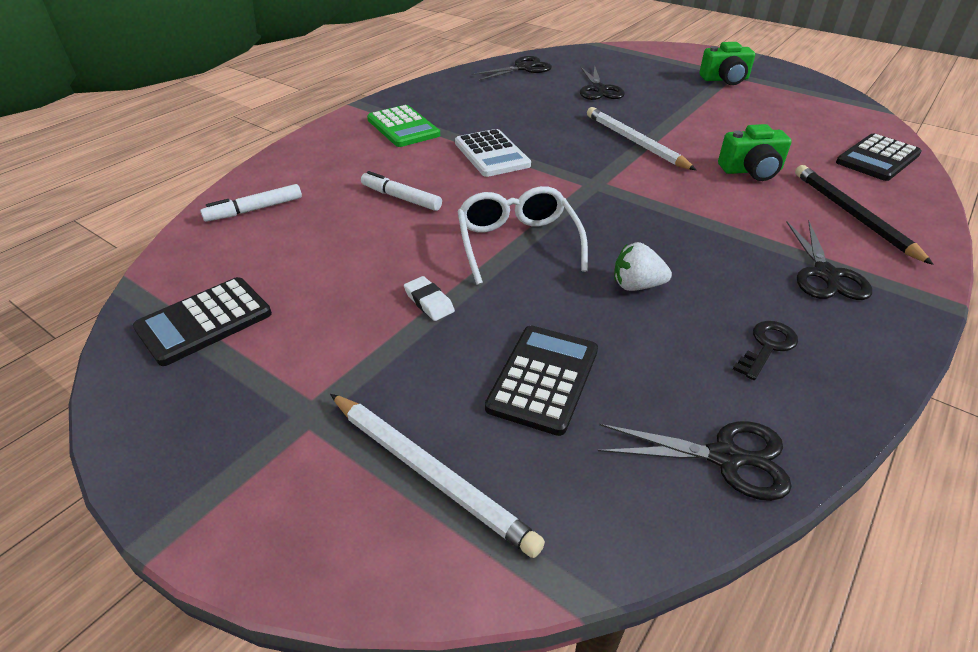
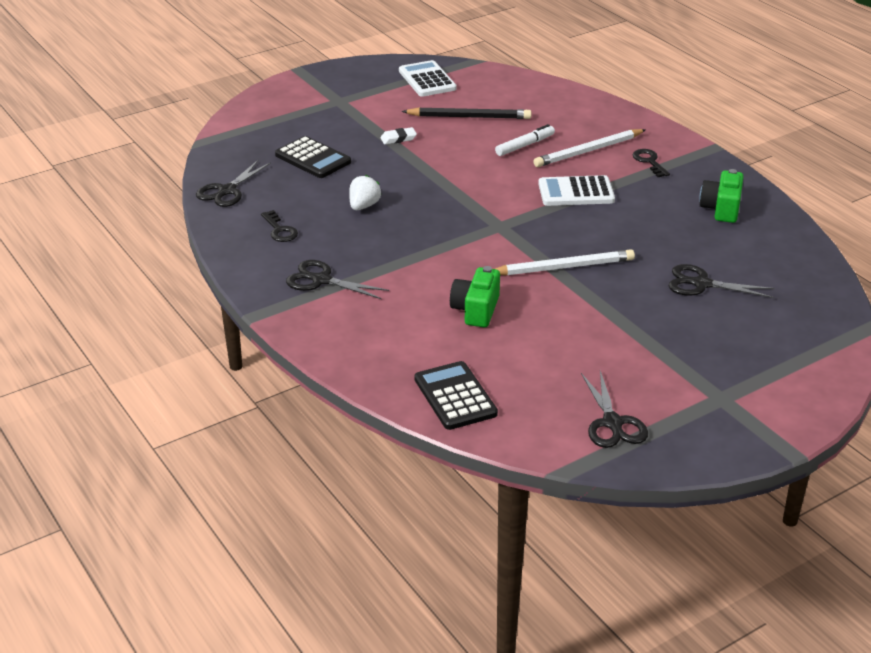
camera: 110 degrees right, 5 degrees down
(204, 321) = (427, 80): black calculator -> white calculator
(255, 209) = (539, 96): white marker -> none
(403, 127) = (649, 162): green calculator -> black key
(429, 473) = (282, 122): white pencil -> white pencil (588, 151)
(517, 243) = (438, 177): white glasses -> none
(523, 68) = (784, 252): black scissors -> black scissors (612, 423)
(725, 79) = (702, 385): green camera -> green camera (721, 208)
(853, 215) = (376, 329): black pencil -> black pencil (469, 117)

